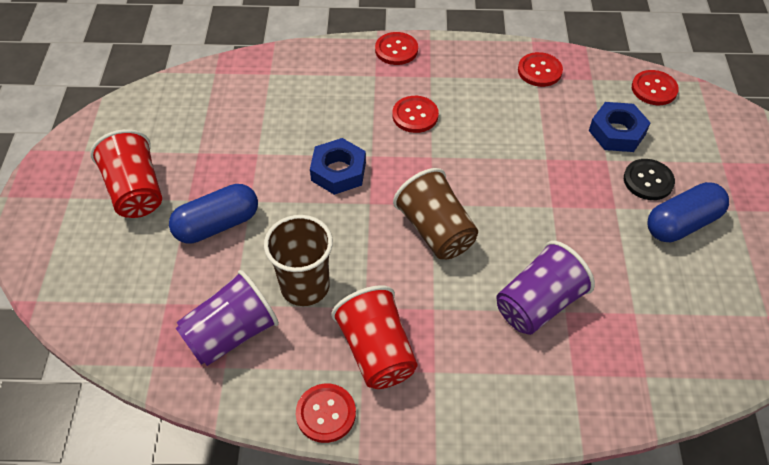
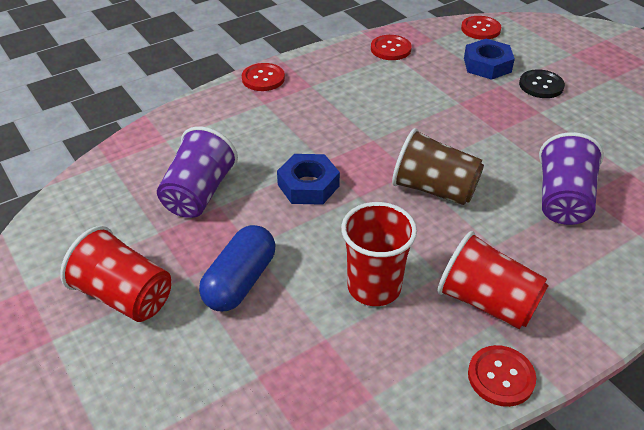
camera: 35 degrees left, 10 degrees down
(231, 334) = (349, 364): purple cup -> purple cup (199, 193)
(305, 286) = (374, 287): brown cup -> red cup
(415, 115) = (328, 117): red button -> none
(682, 223) = (591, 101): blue capsule -> none

